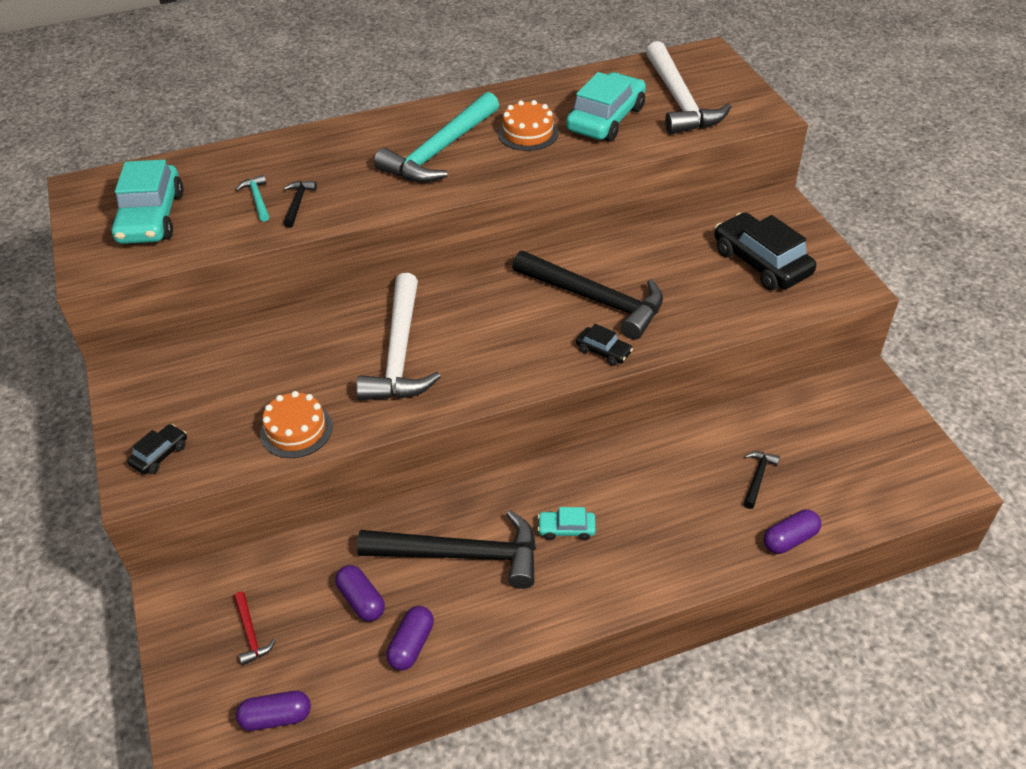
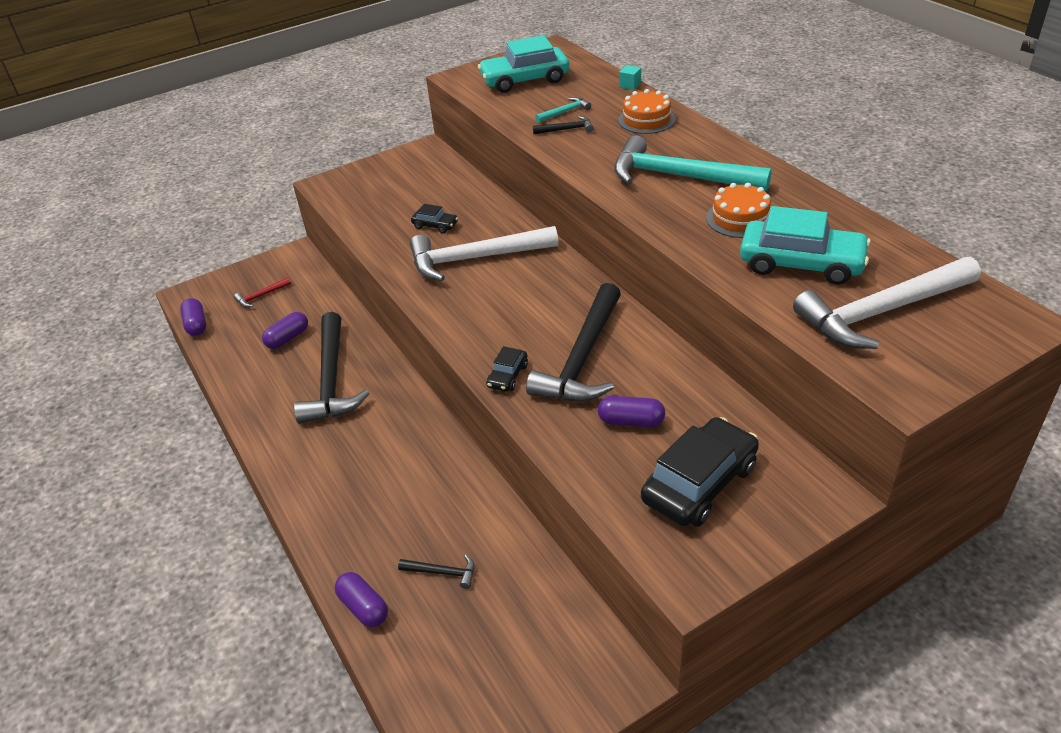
camera: 80 degrees right, 5 degrees down
(160, 454) = (351, 185): black car -> black car (435, 225)
(233, 147) = (630, 85): none -> turquoise cube
(296, 430) = (381, 232): orange cake -> orange cake (646, 120)
(411, 645) = (249, 372): purple capsule -> purple capsule (631, 421)
(566, 529) = (362, 437): turquoise car -> none

